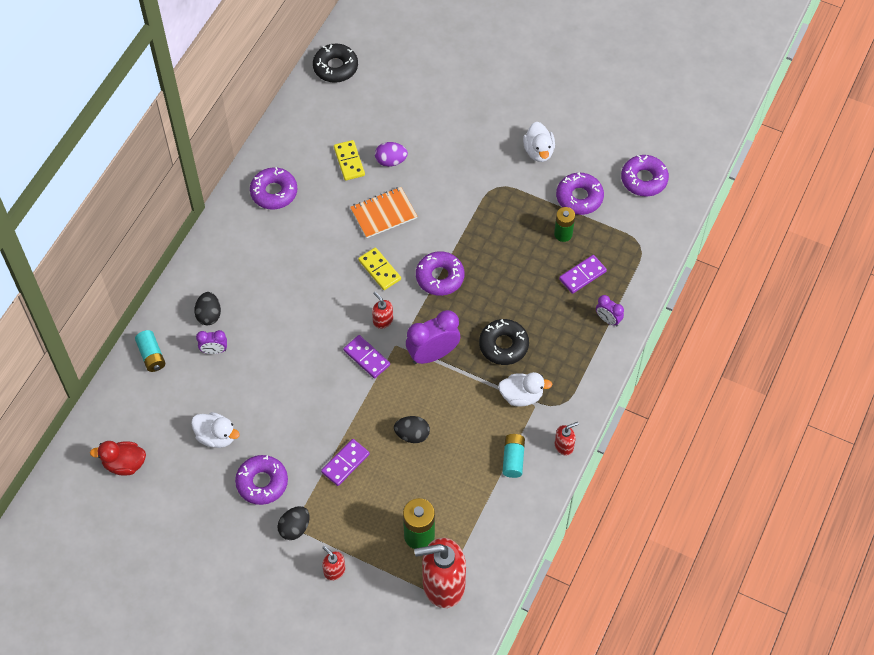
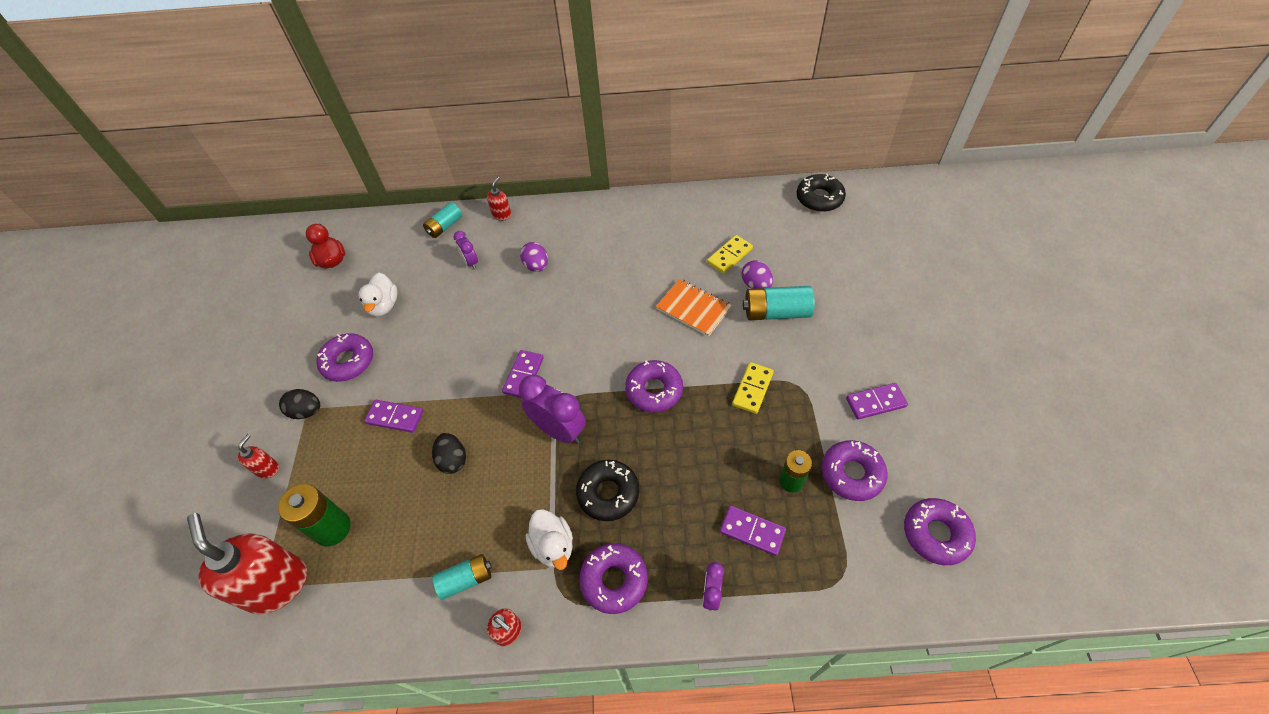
camera: 65 degrees right, 5 degrees down
(209, 315) = (504, 242): black egg -> none
(257, 302) = (536, 266): none -> purple egg
(274, 192) = (656, 222): purple donut -> purple donut (614, 580)
(379, 270) = (628, 336): yellow domino -> yellow domino (752, 389)
(382, 320) = (573, 367): red soap dispenser -> red soap dispenser (502, 215)
(425, 163) = (776, 312): none -> turquoise battery
(538, 151) = (875, 402): white duck -> purple domino

